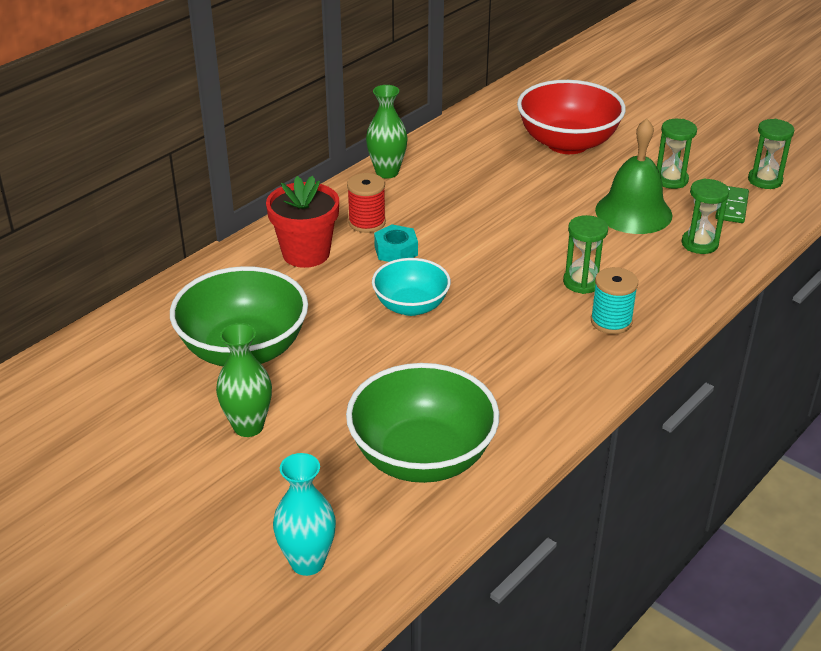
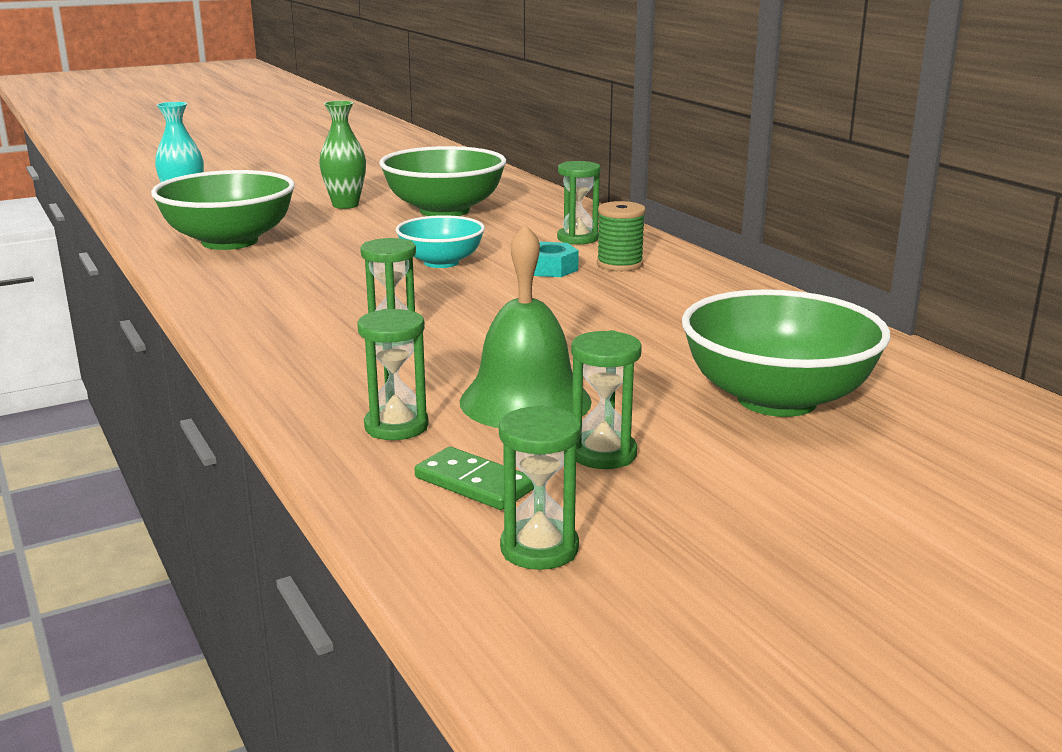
camera: 110 degrees right, 15 degrees down
(306, 253) = (577, 238): red flower pot -> green hourglass
(367, 222) = (619, 264): red spool -> green spool
(387, 172) = (735, 285): green vase -> none
(567, 143) = (777, 399): red bowl -> green bowl
(611, 321) = (301, 335): turquoise spool -> none

